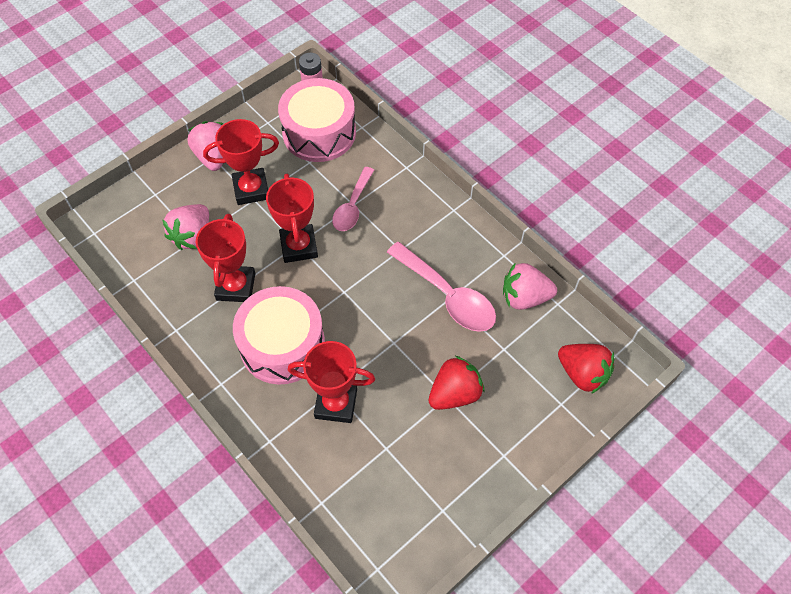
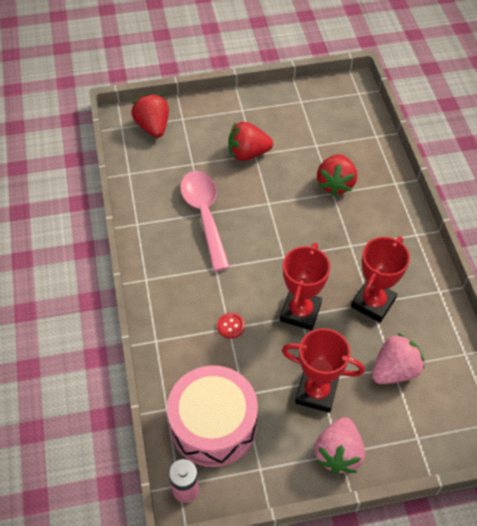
camera: 150 degrees left, 5 degrees down
(282, 345) = (355, 239): pink drum -> none
(336, 403) = (335, 184): red trophy -> red strawberry
(352, 206) = (230, 326): pink spoon -> red button
(524, 297) = (148, 188): pink strawberry -> none

